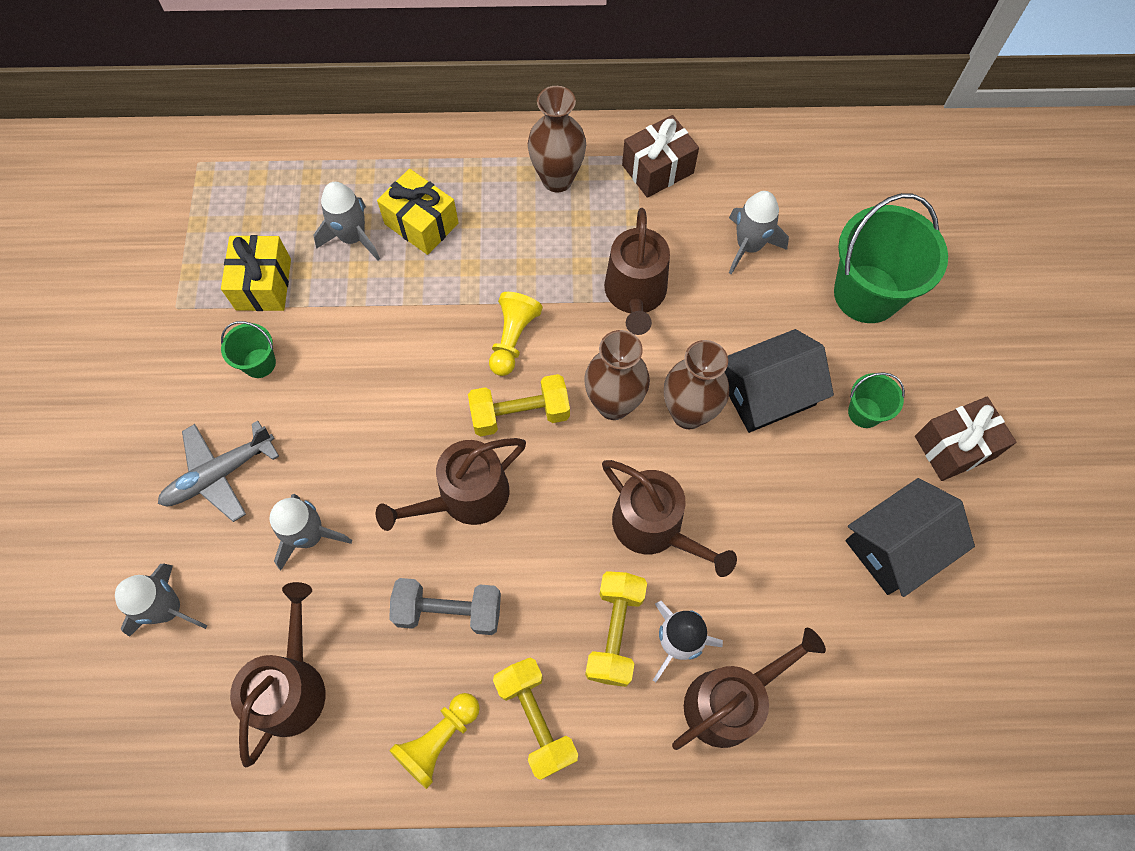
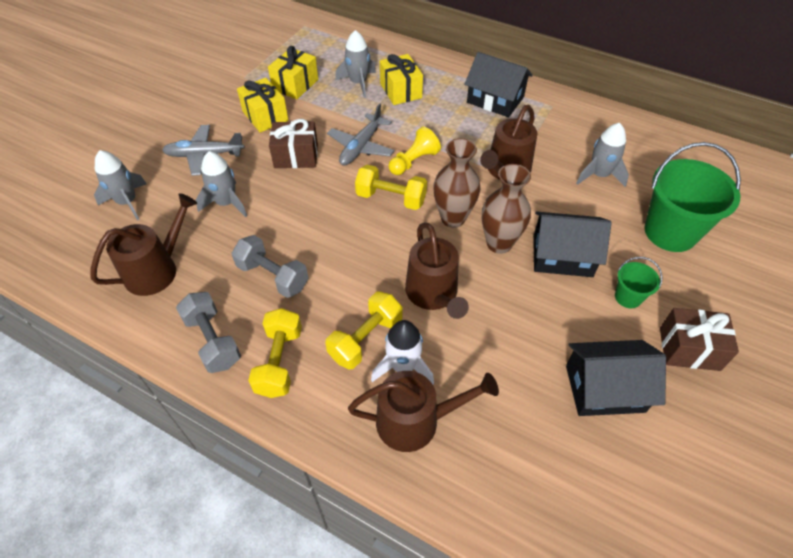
camera: 30 degrees right, 15 degrees down
(259, 363) = (265, 116): green bucket -> yellow gift
(429, 349) = (361, 147): none -> grey plane
(438, 740) = (213, 341): yellow pawn -> grey dumbbell
(466, 497) = (327, 224): brown watering can -> none
(557, 179) = (495, 100): brown vase -> black house
(657, 169) = (562, 117): brown gift -> brown gift (296, 156)

